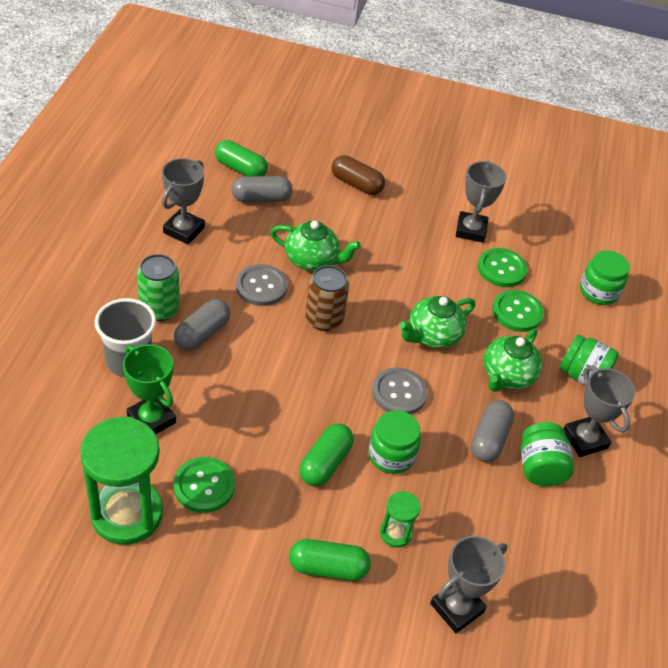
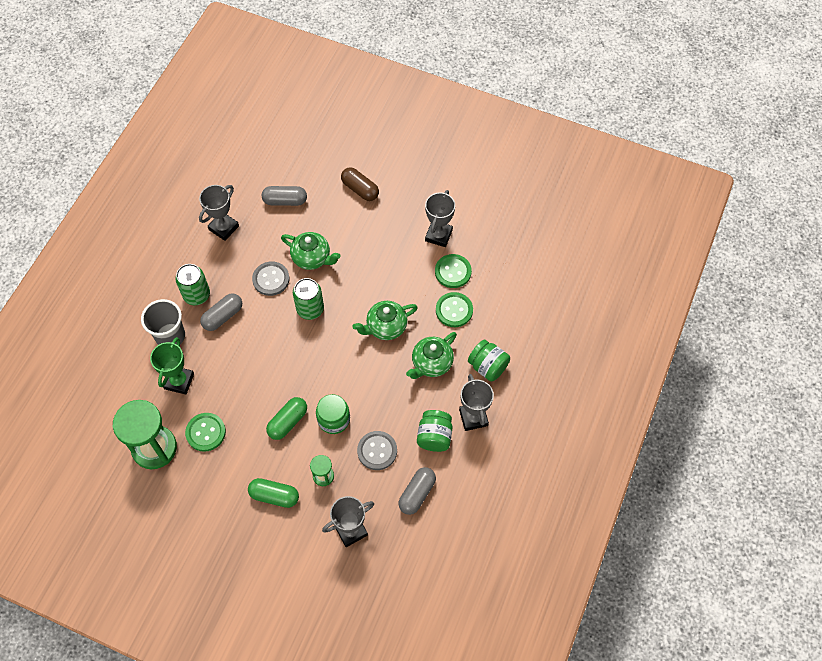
camera: 15 degrees right, 15 degrees up
(151, 419) = (179, 381): green trophy -> green trophy turned 45 degrees clockwise
(240, 169) = (274, 173): green capsule -> none
(324, 319) = (310, 309): brown can -> green can
(399, 393) = (350, 372): grey button -> grey button (377, 451)
(489, 439) = (405, 412): grey capsule -> grey capsule (417, 494)
(598, 291) = (523, 295): green jar -> none

